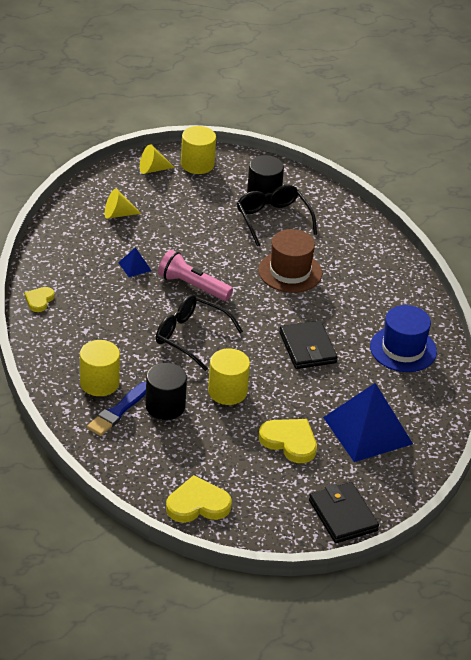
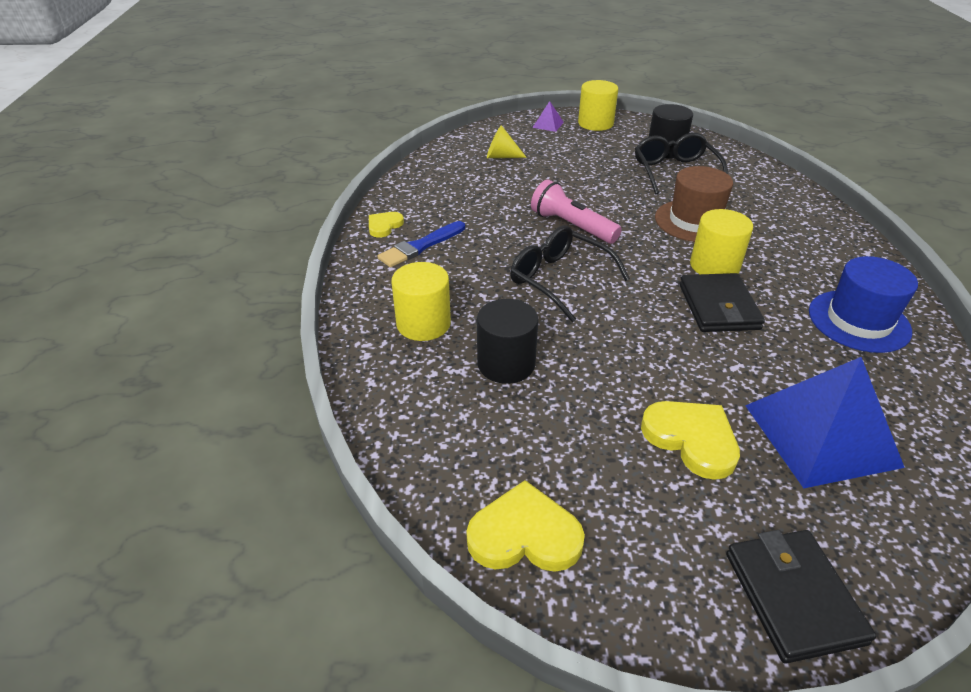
camera: 15 degrees right, 0 degrees up
(118, 411) = (437, 364): blue brush -> blue brush (420, 246)
(135, 266) = (507, 202): blue pyramid -> none
(153, 169) = (548, 124): yellow cone -> purple pyramid
(227, 391) = (600, 353): yellow cylinder -> yellow cylinder (714, 266)

